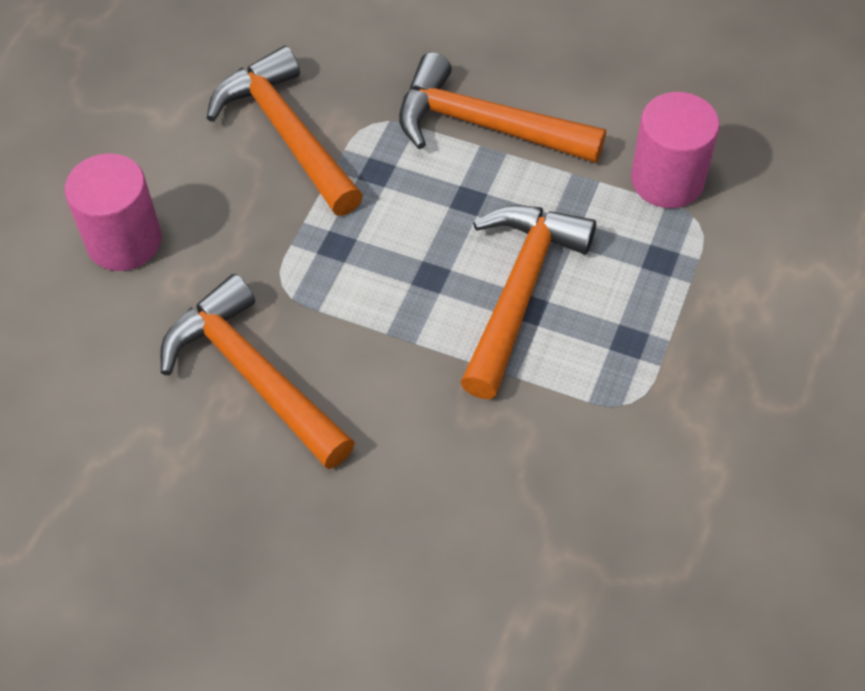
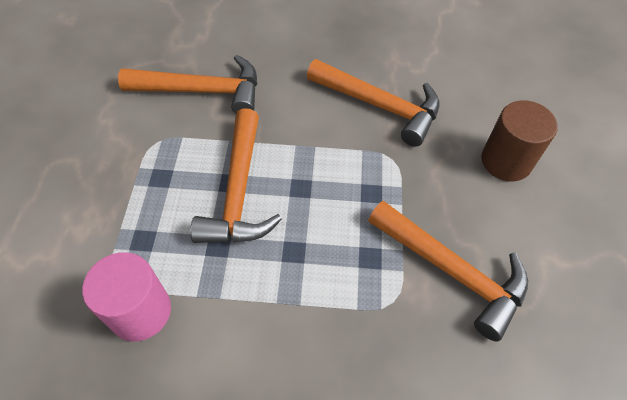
camera: 160 degrees right, 0 degrees up
(124, 241) = (506, 161): pink cylinder -> brown cylinder
(485, 125) = (301, 325): orange hammer -> orange hammer (202, 91)

